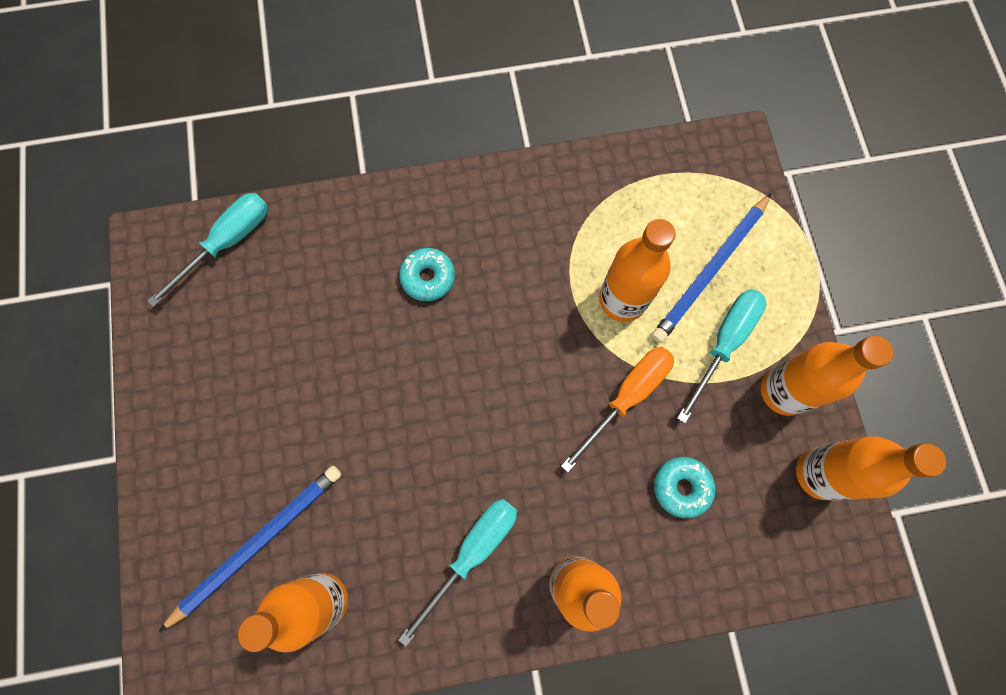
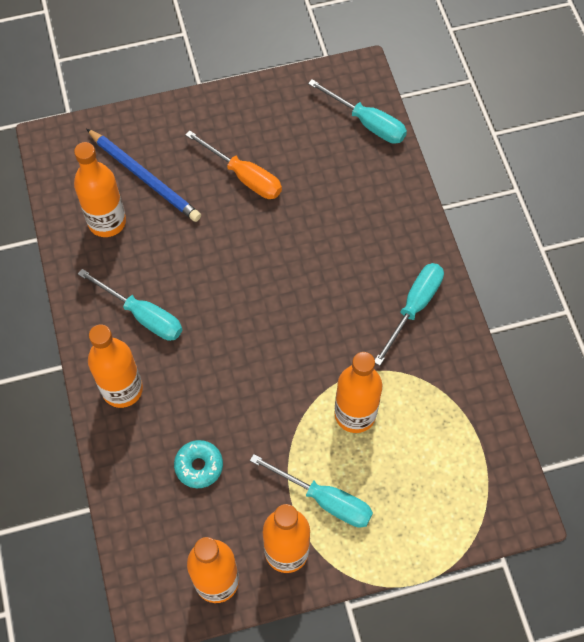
camera: 85 degrees right, 10 degrees down
(428, 277) = (356, 263): turquoise donut -> none
(493, 220) = (414, 307): none -> turquoise screwdriver
(627, 397) = (270, 421): orange screwdriver -> orange screwdriver (244, 176)
(710, 270) = (391, 487): blue pencil -> none

